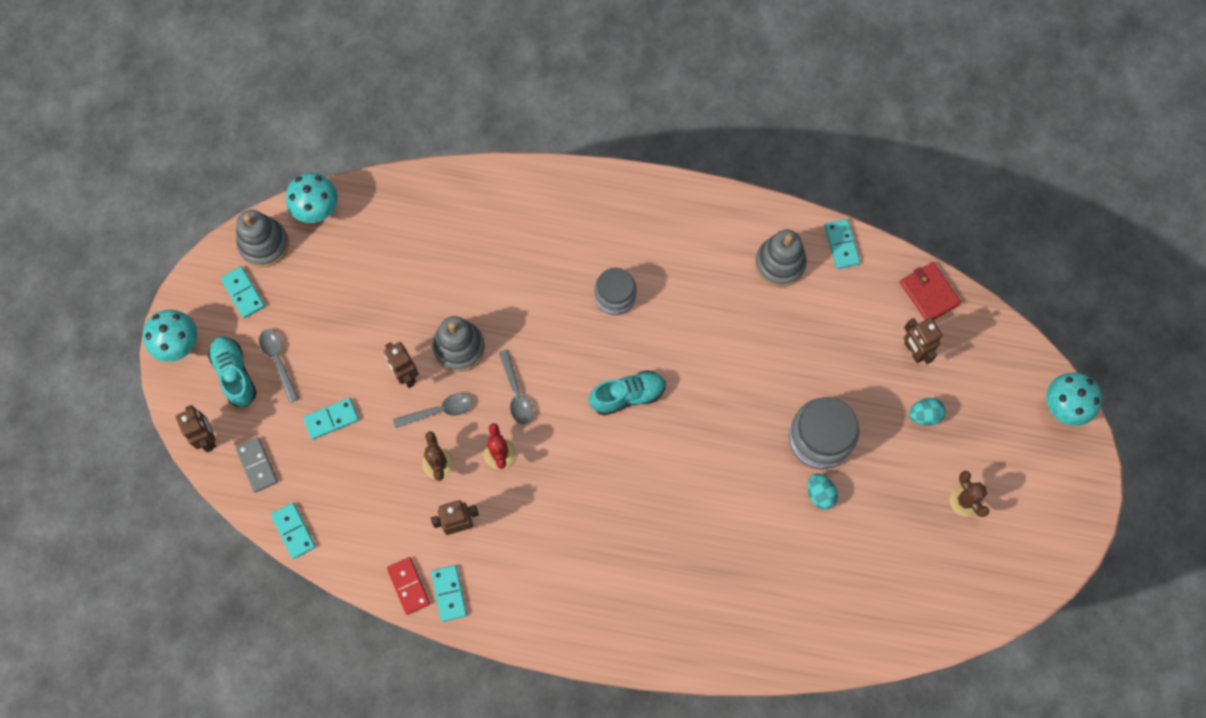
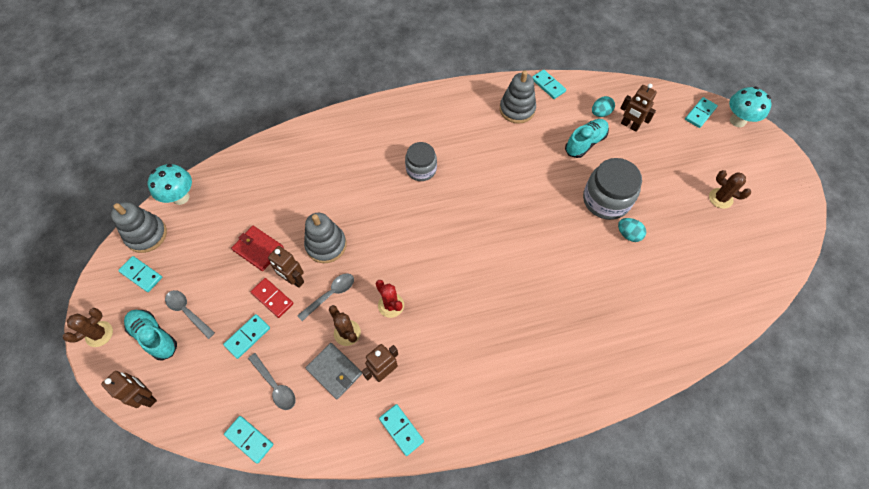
camera: 25 degrees left, 10 degrees down
(179, 345) = (99, 334): turquoise mushroom -> brown cactus
(257, 465) = (198, 399): grey domino -> none
(407, 500) = (334, 371): none -> grey wallet
(409, 586) = (365, 439): red domino -> red domino (272, 298)
(516, 393) = (383, 258): grey spoon -> grey spoon (275, 385)
(627, 396) = (463, 227): turquoise shoe -> turquoise shoe (585, 143)
(924, 415) = (661, 159): turquoise egg -> turquoise egg (600, 113)
(929, 293) = (617, 91): red wallet -> red wallet (258, 249)
(1020, 375) = (700, 113): none -> turquoise domino

